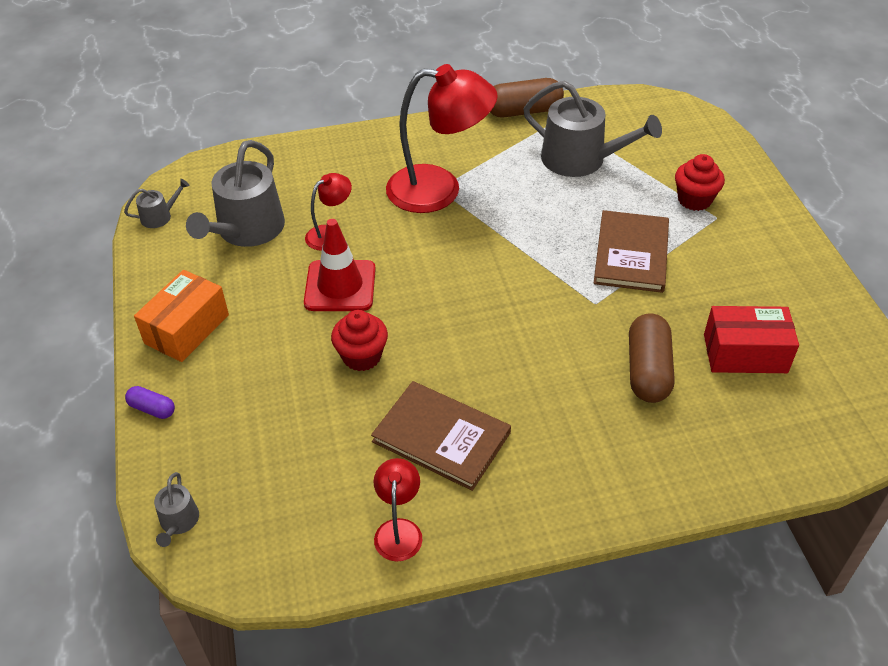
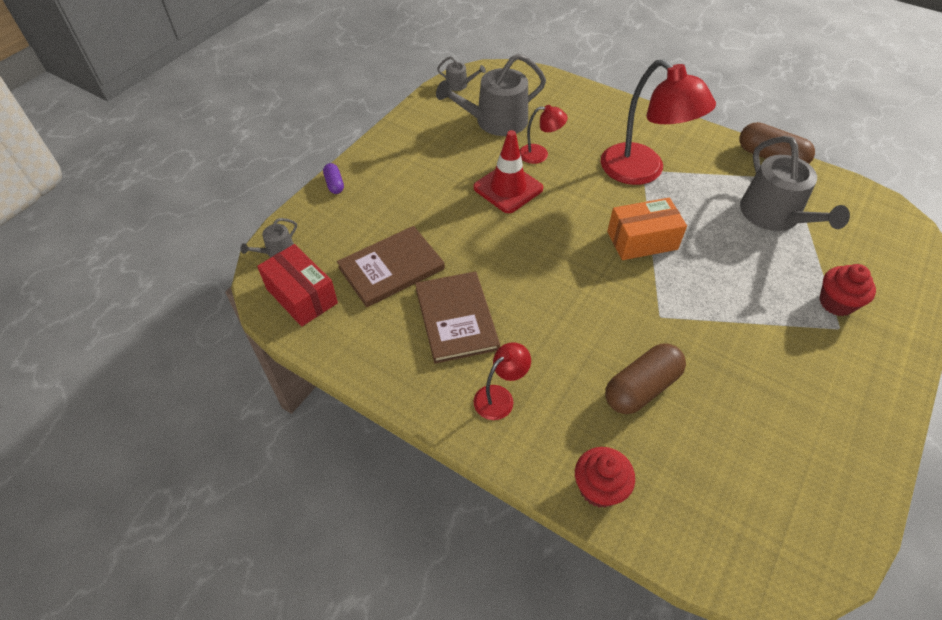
camera: 45 degrees right, 5 degrees up
(187, 329) = (400, 154): orange box -> orange box (642, 240)
(361, 356) = (470, 237): red cupcake -> red cupcake (599, 488)
(399, 530) = (369, 349): red lamp -> red lamp (500, 397)
(631, 254) = (731, 304): brown book -> brown book (391, 268)
(745, 353) = (734, 437): red box -> red box (302, 296)

